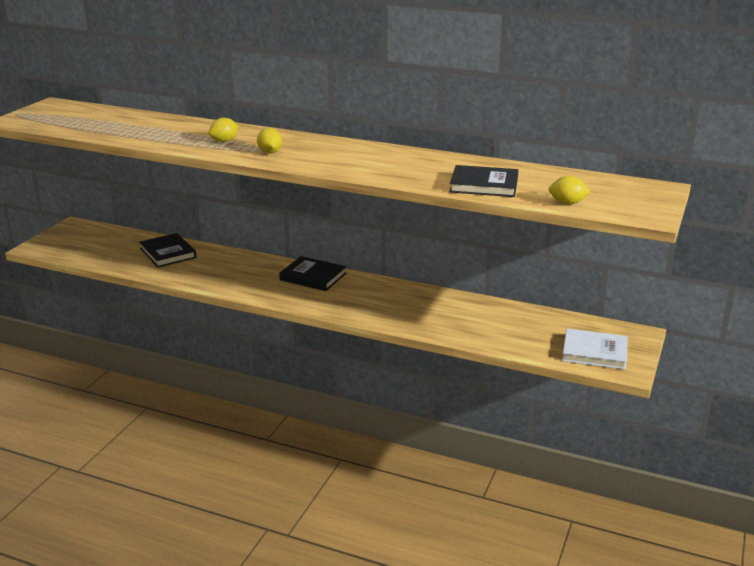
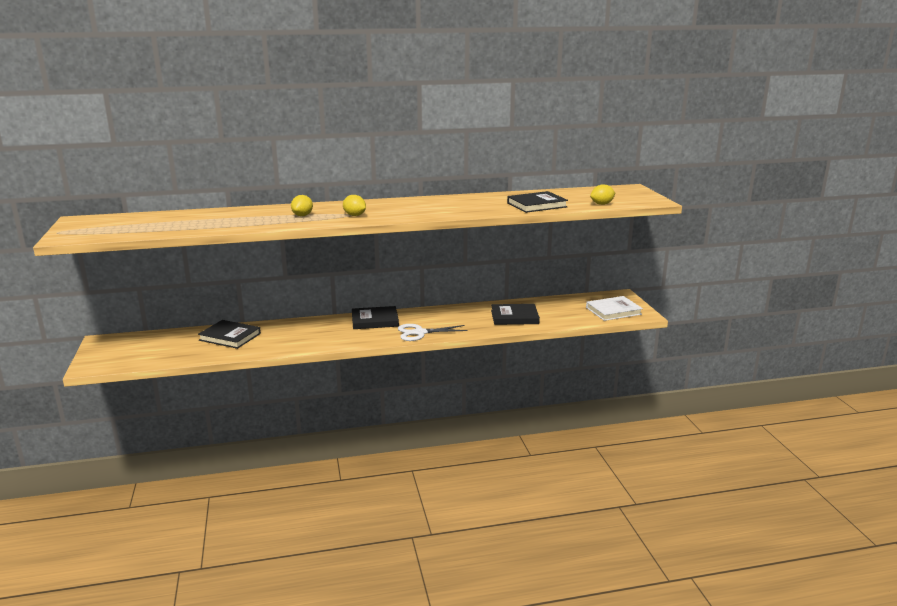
camera: 35 degrees left, 5 degrees down
(335, 306) = (419, 333): none -> white scissors
(461, 320) = (514, 317): none -> black book

